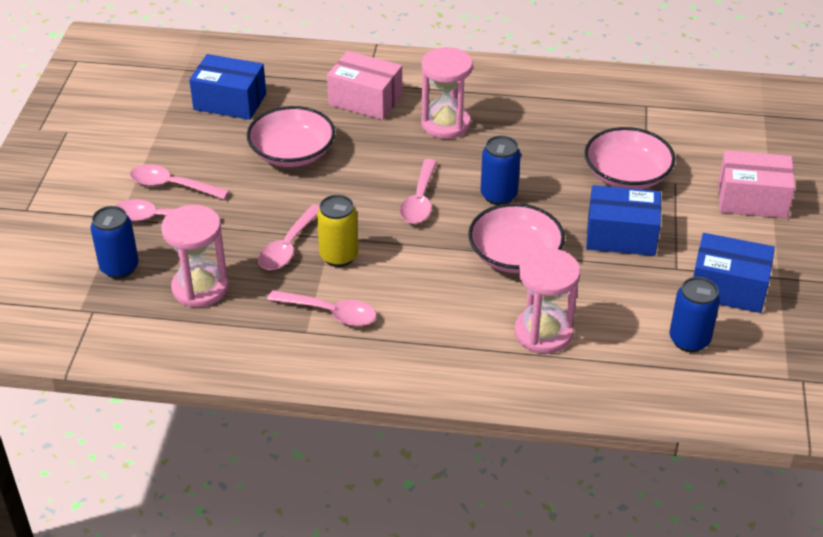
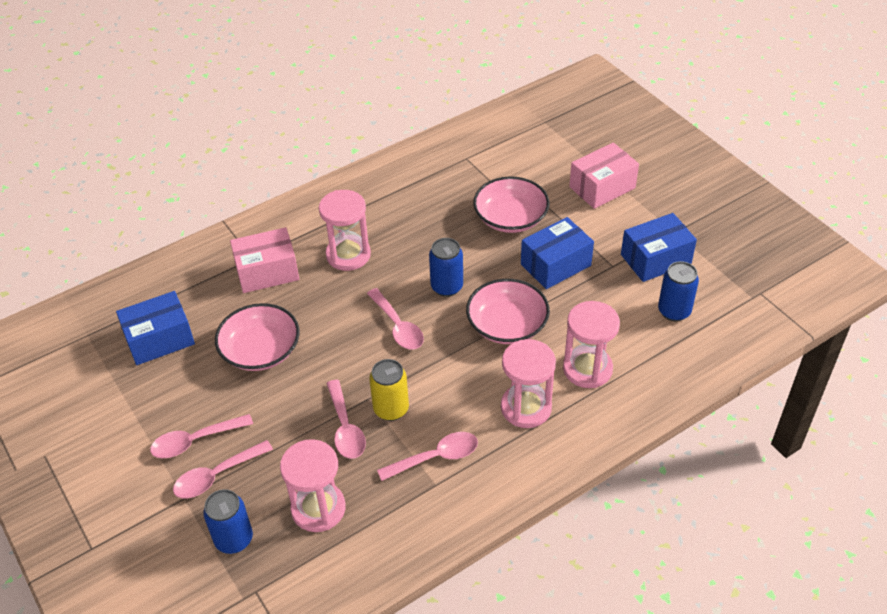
camera: 40 degrees left, 5 degrees up
(450, 326) = (526, 407): none -> pink hourglass

